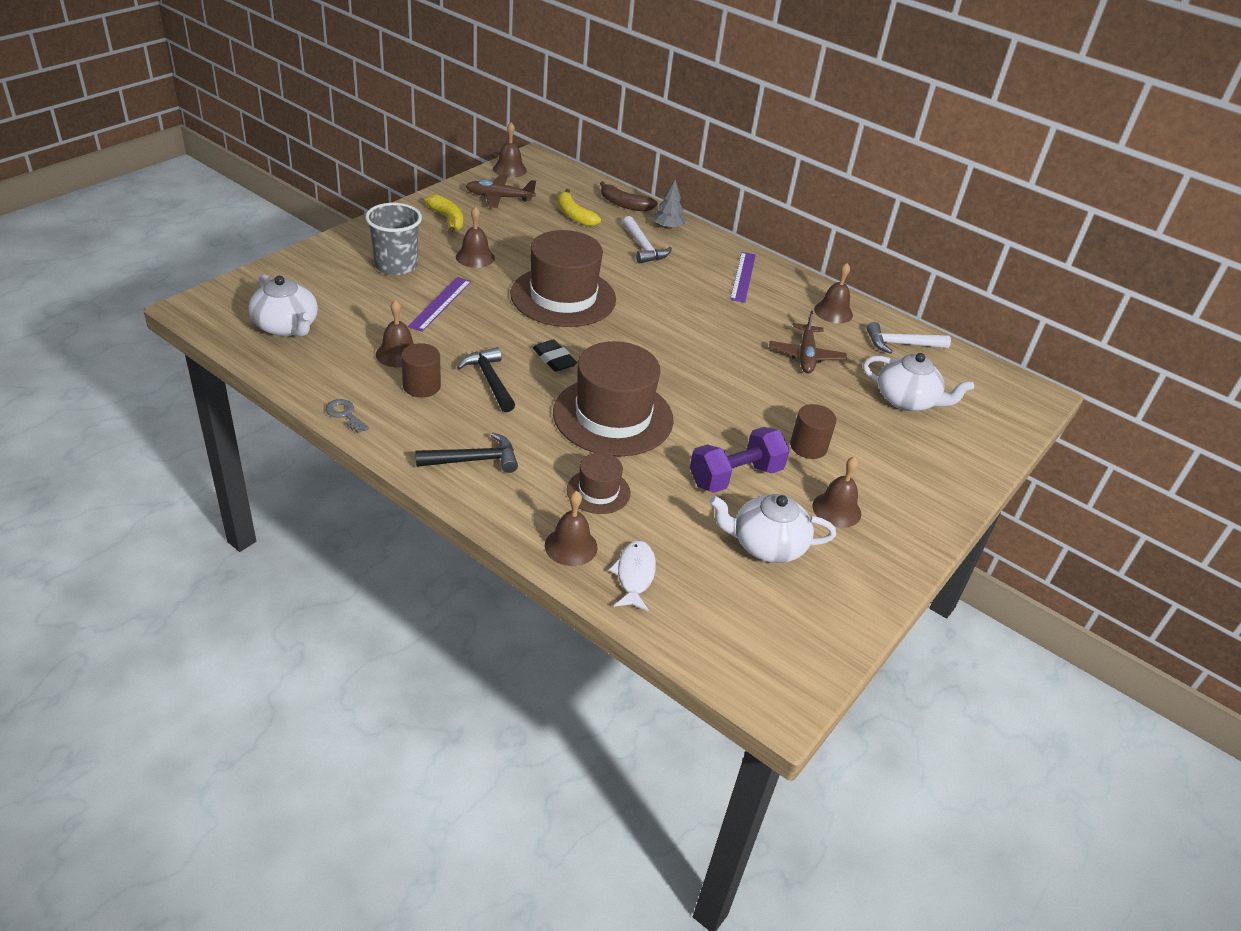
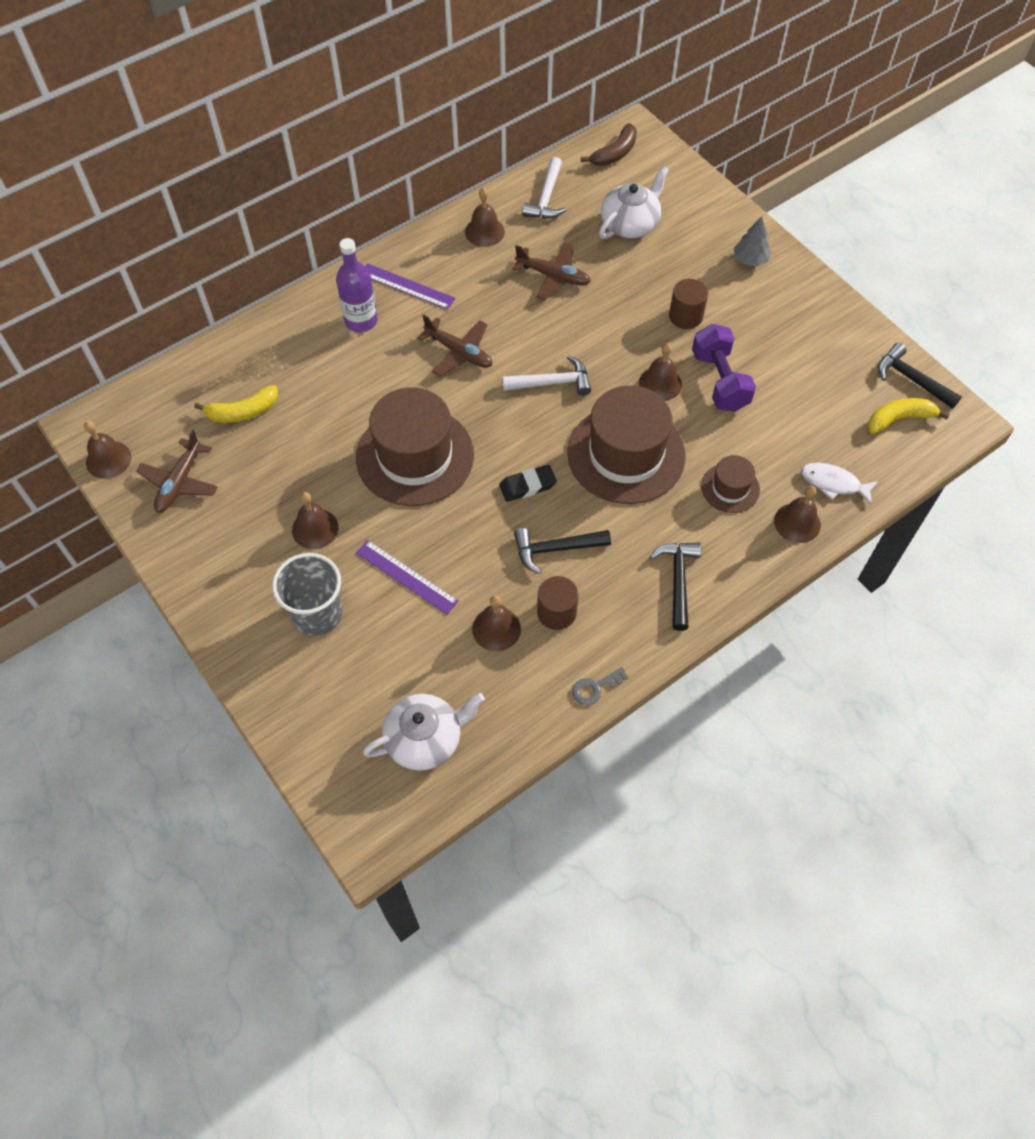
camera: 70 degrees left, 20 degrees up
(447, 219) = (221, 546): yellow banana -> yellow banana (899, 419)
(624, 205) = (230, 356): brown banana -> brown banana (615, 153)
(643, 247) = (329, 360): white hammer -> white hammer (552, 383)
(668, 227) = (291, 327): grey tree -> grey tree (750, 260)
(685, 310) = (459, 352): none -> brown plane
(692, 258) = (361, 321): none -> purple bottle
(766, 545) = (804, 383): white teapot -> none
(821, 646) = (912, 379): none -> black hammer
(836, 509) = (767, 322): brown bell -> brown bell (660, 383)

